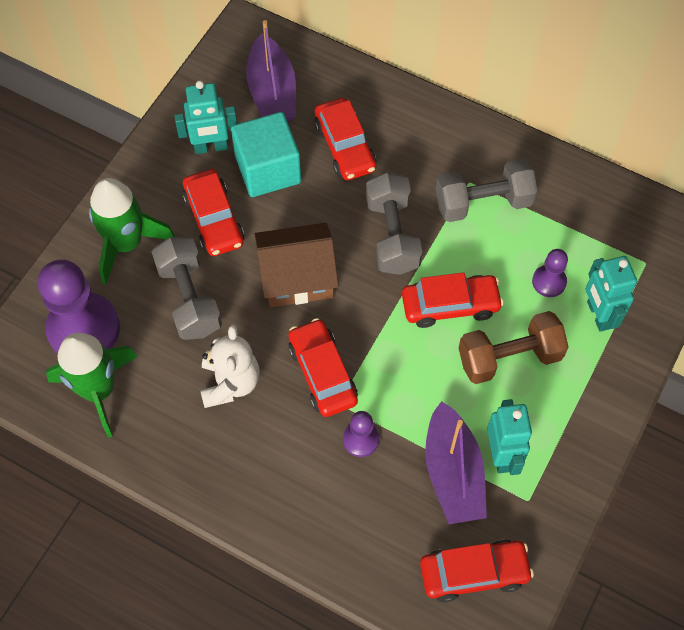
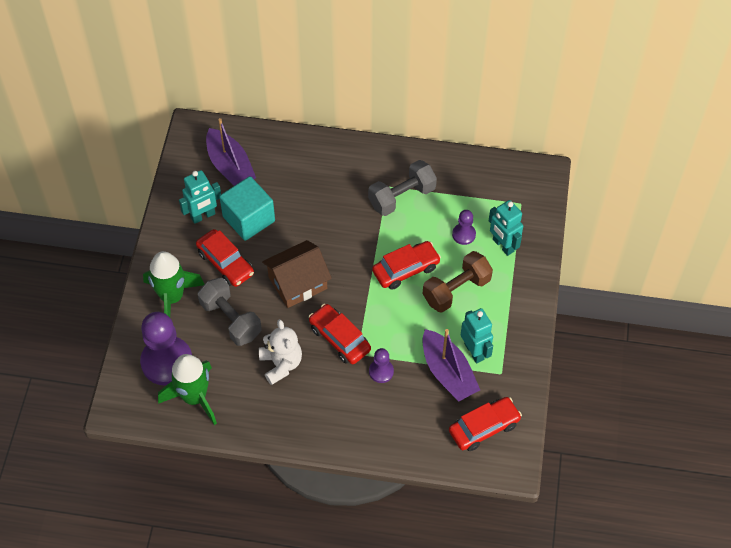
camera: 20 degrees left, 5 degrees down
(345, 146) = (295, 188): red car -> none
(392, 235) = (350, 236): grey dumbbell -> none

